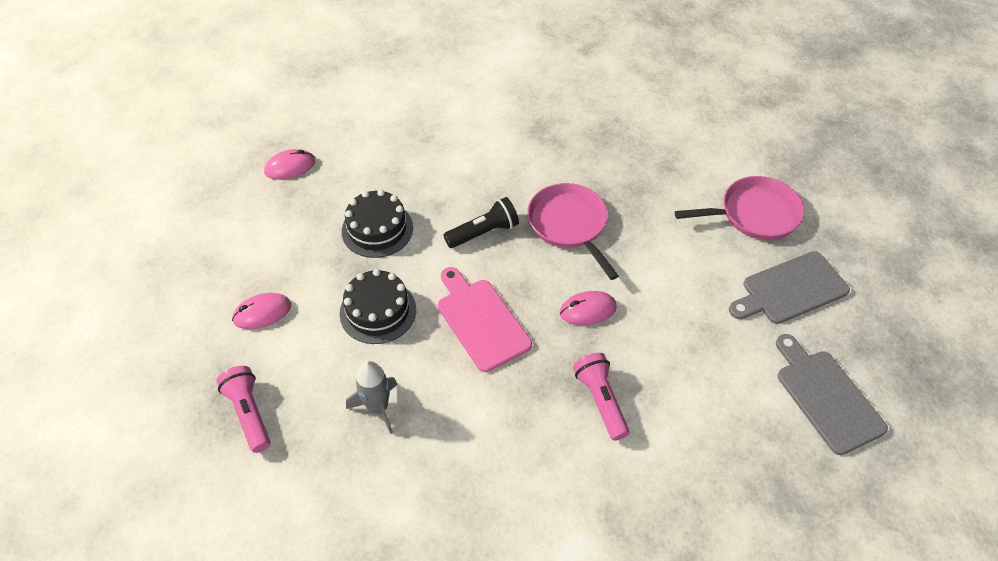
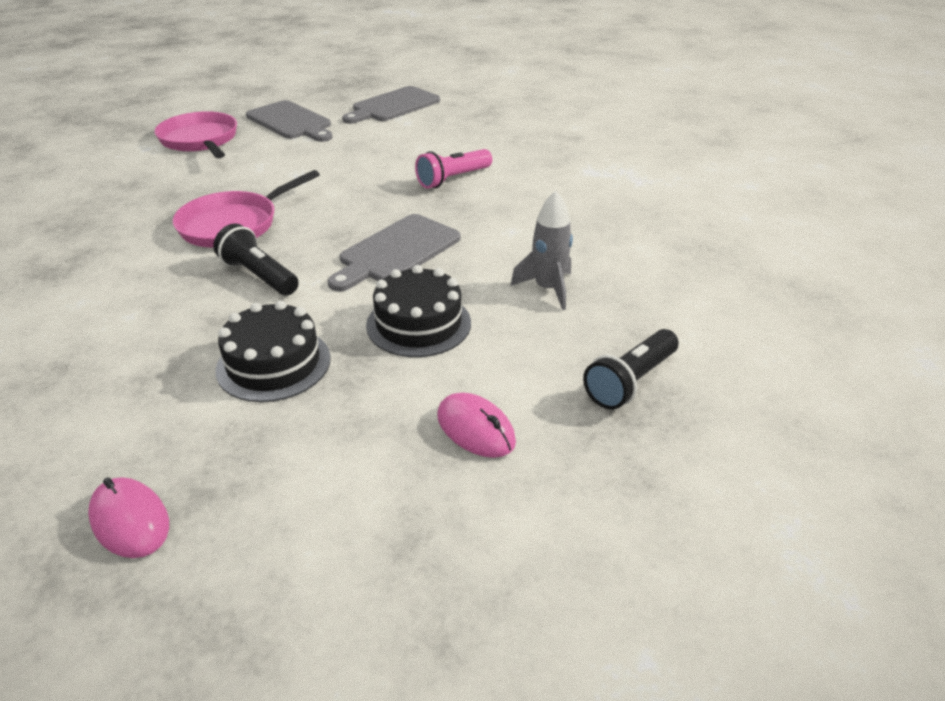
camera: 110 degrees left, 15 degrees down
(249, 413) = (630, 382): pink flashlight -> black flashlight
(481, 321) = (396, 251): pink cutting board -> grey cutting board
(588, 310) = (353, 198): pink mouse -> none

